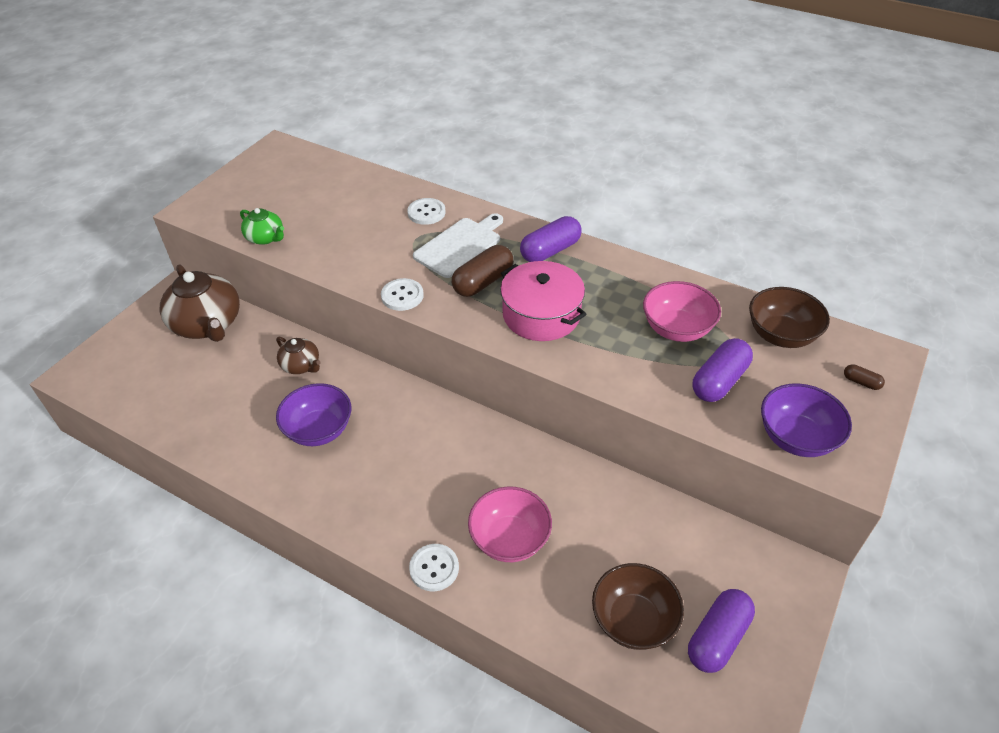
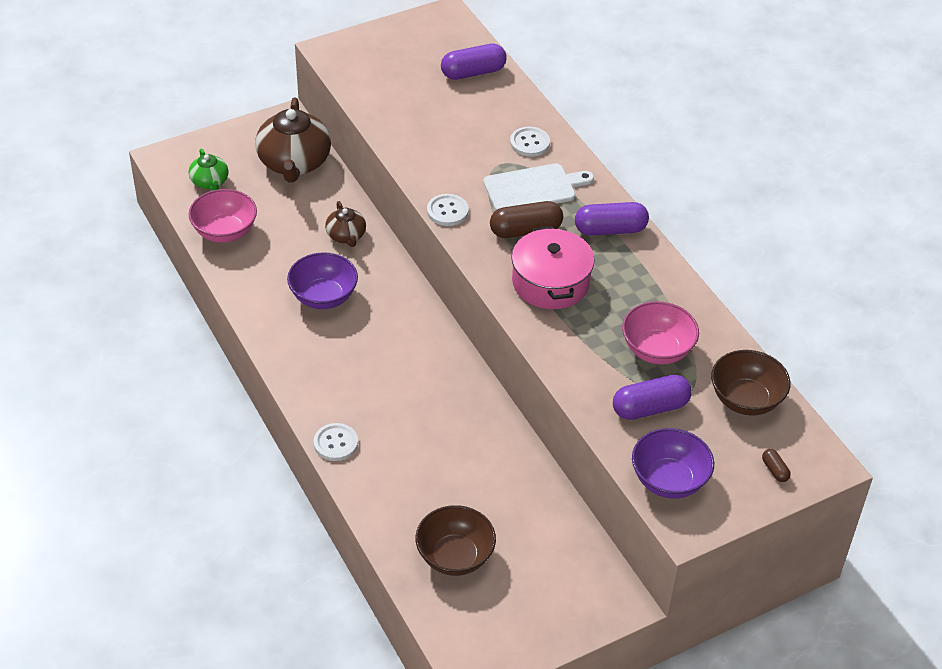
camera: 30 degrees right, 0 degrees up
(265, 238) = (373, 106): green teapot -> green teapot (210, 182)
(510, 539) = (409, 453): pink bowl -> pink bowl (225, 232)
(717, 638) = (508, 602): purple capsule -> purple capsule (473, 72)

